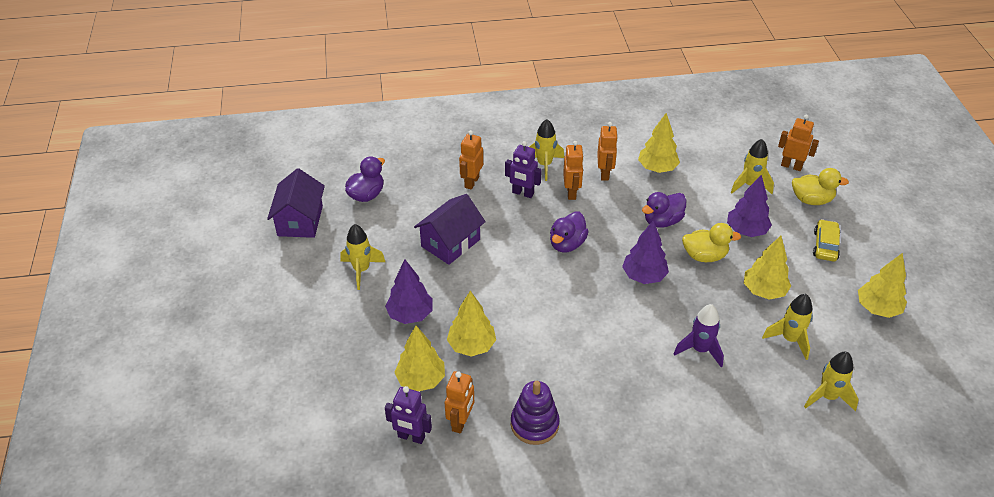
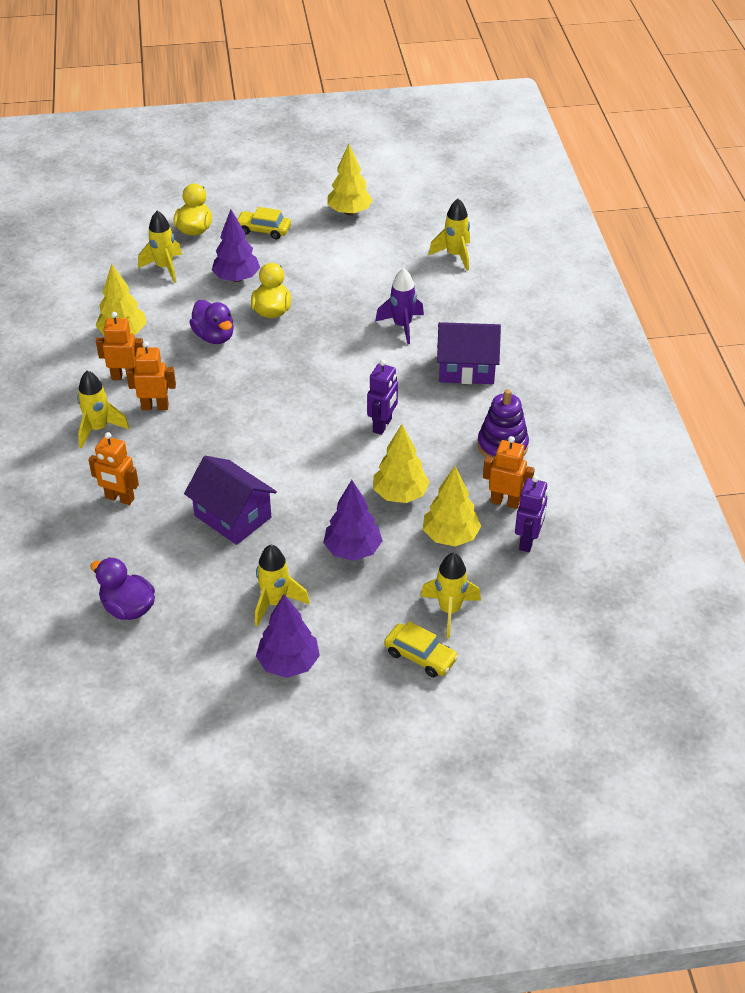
camera: 90 degrees left, 0 degrees up
(296, 356) = (420, 656): none -> yellow car
(300, 221) = (172, 680): purple house -> purple house (466, 368)
(523, 193) = (149, 450): purple robot -> purple robot (382, 425)
(567, 244) = (244, 413): purple duck -> none
(643, 276) = (299, 357): purple tree -> purple tree (288, 663)
(763, 291) = (324, 277): yellow tree -> none
(789, 339) = (388, 268): yellow rocket -> yellow rocket (449, 610)
(791, 166) = (138, 235): orange robot -> none

